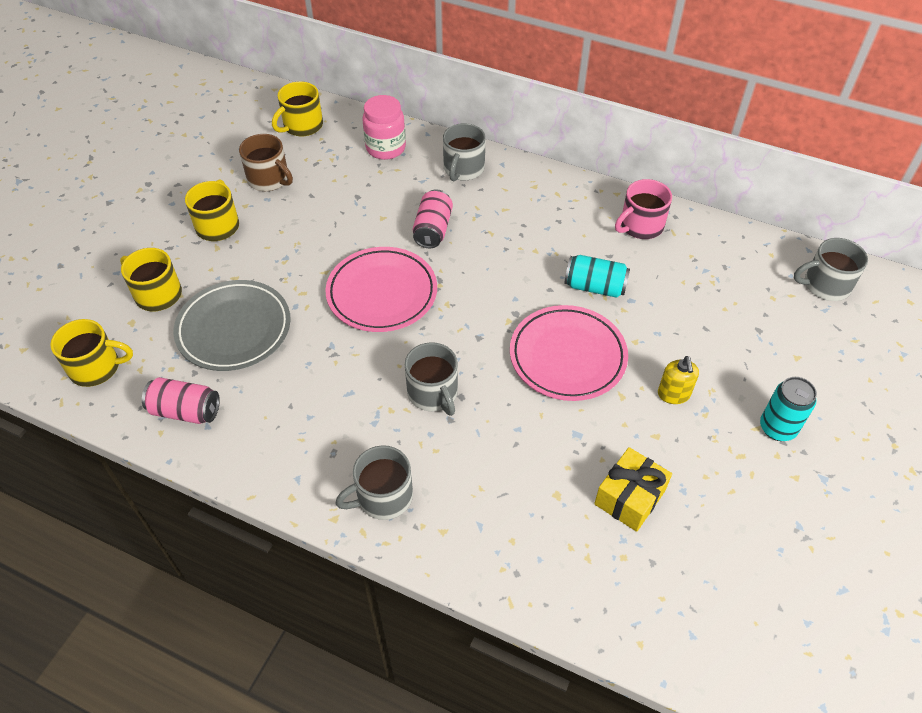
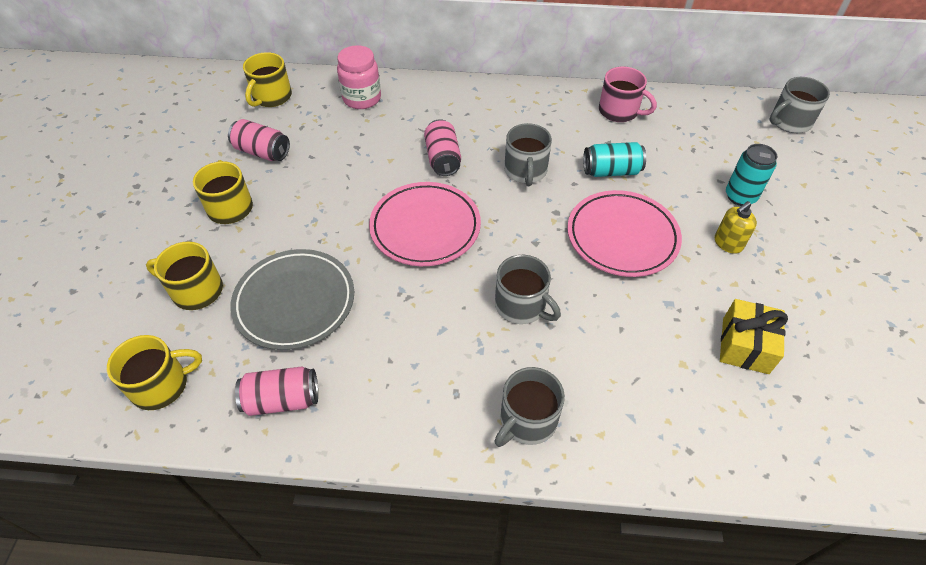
camera: 20 degrees left, 0 degrees up
(269, 179) = (262, 152): brown mug -> pink can
(463, 169) = (442, 100): grey mug -> grey mug (525, 171)
(640, 226) = (619, 111): pink mug -> pink mug turned 90 degrees counterclockwise
(673, 394) = (728, 243): yellow soap dispenser -> yellow soap dispenser turned 75 degrees clockwise
(777, 428) = (825, 247): turquoise can -> turquoise can (740, 196)

